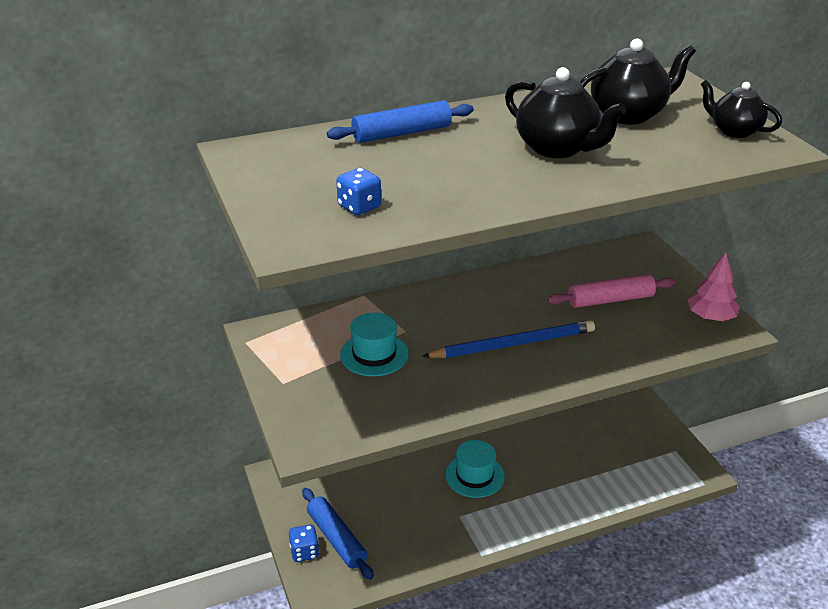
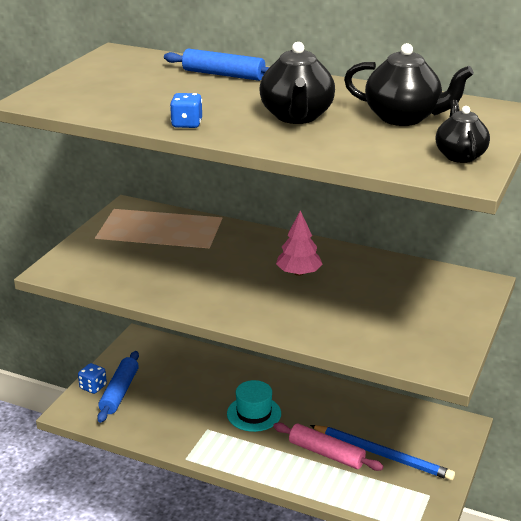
camera: 45 degrees right, 5 degrees down
(359, 207) = (105, 99): blue dice -> blue dice (187, 124)
(374, 354) = (168, 250): turquoise hat -> none
(513, 344) = (261, 289): blue pencil -> blue pencil (383, 455)
(610, 300) = (382, 301): pink rolling pin -> pink rolling pin (326, 453)
(710, 317) = (441, 351): pink tree -> pink tree (298, 273)

